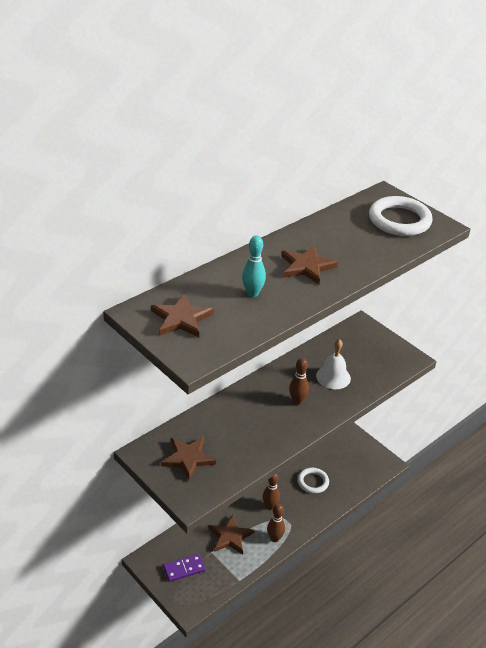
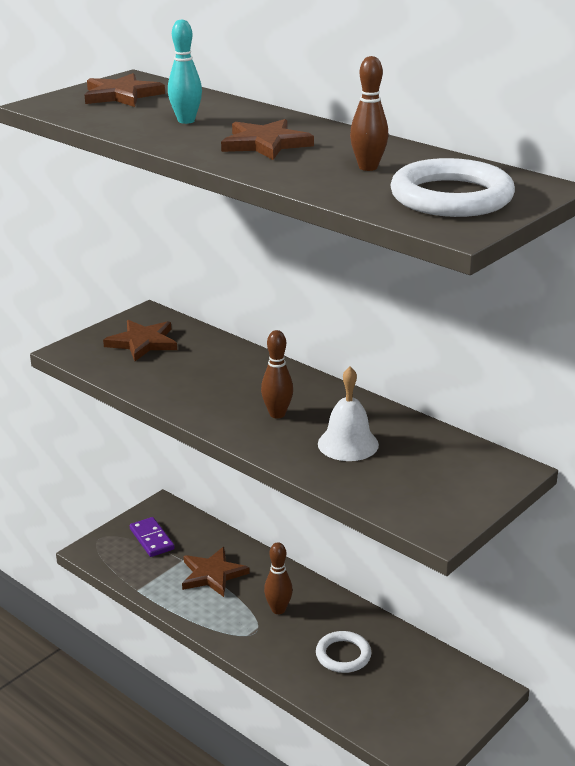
camera: 85 degrees right, 10 degrees down
(274, 538) = (216, 619): brown bowling pin -> brown bowling pin (368, 167)

